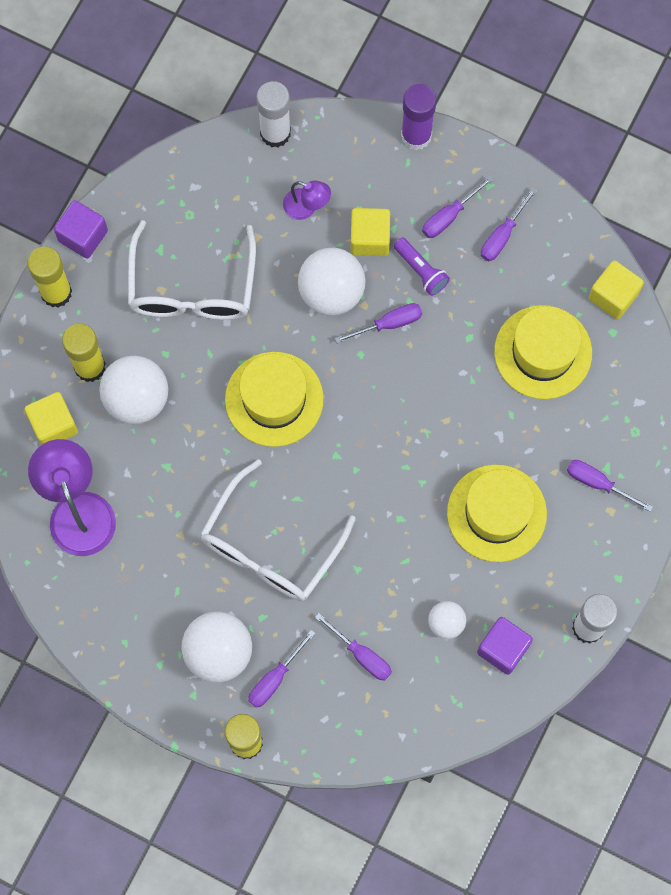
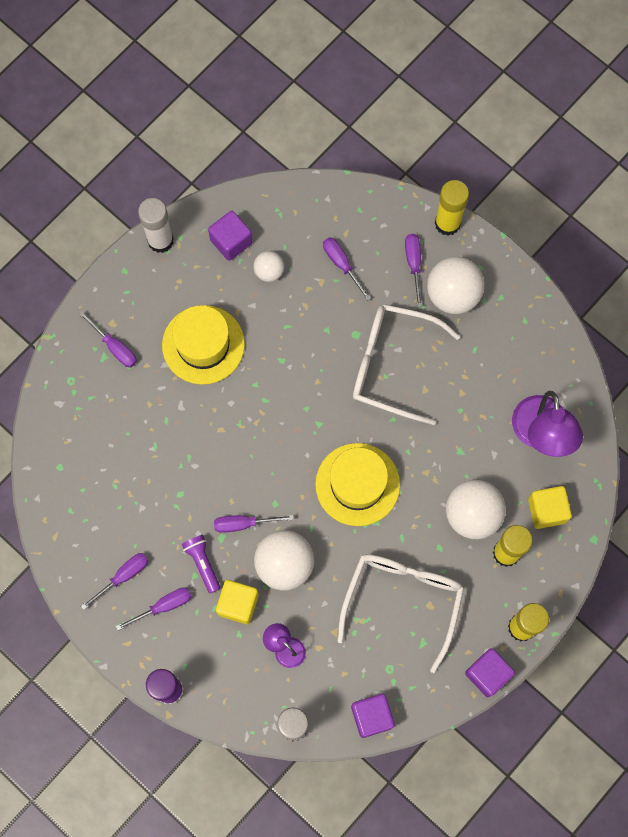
camera: 165 degrees left, 0 degrees up
(196, 163) = (372, 716): none -> purple cube
(270, 547) = (392, 365): white glasses -> white glasses turned 120 degrees counterclockwise
(275, 678) = (413, 264): purple screwdriver -> purple screwdriver turned 60 degrees counterclockwise
(543, 352) = (123, 465): yellow hat -> none
(613, 296) = (48, 498): yellow cube -> none

